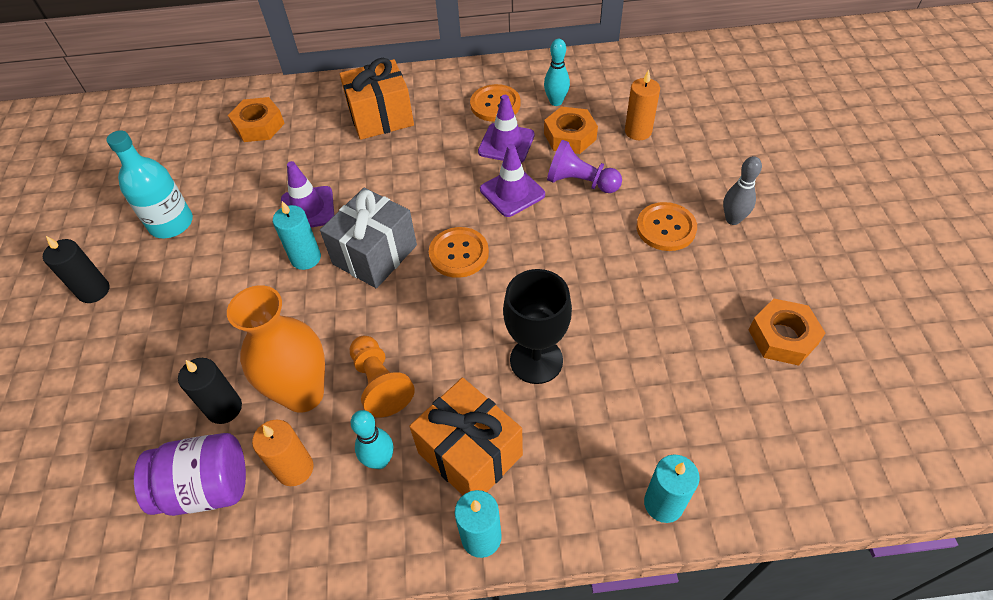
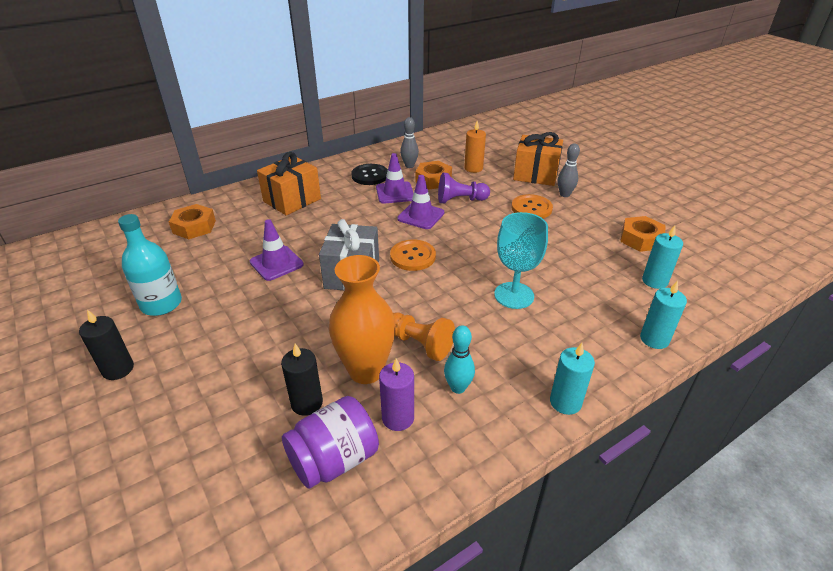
camera: 30 degrees left, 15 degrees down
(295, 468) = (398, 418): orange candle -> purple candle
(306, 258) = (299, 291): turquoise candle -> turquoise candle (654, 281)
(470, 454) = (516, 360): orange gift -> orange gift (535, 174)
(495, 104) = (370, 176): orange button -> black button
(536, 360) = (514, 295): black goblet -> turquoise goblet
(556, 102) = (409, 166): turquoise bowling pin -> grey bowling pin

